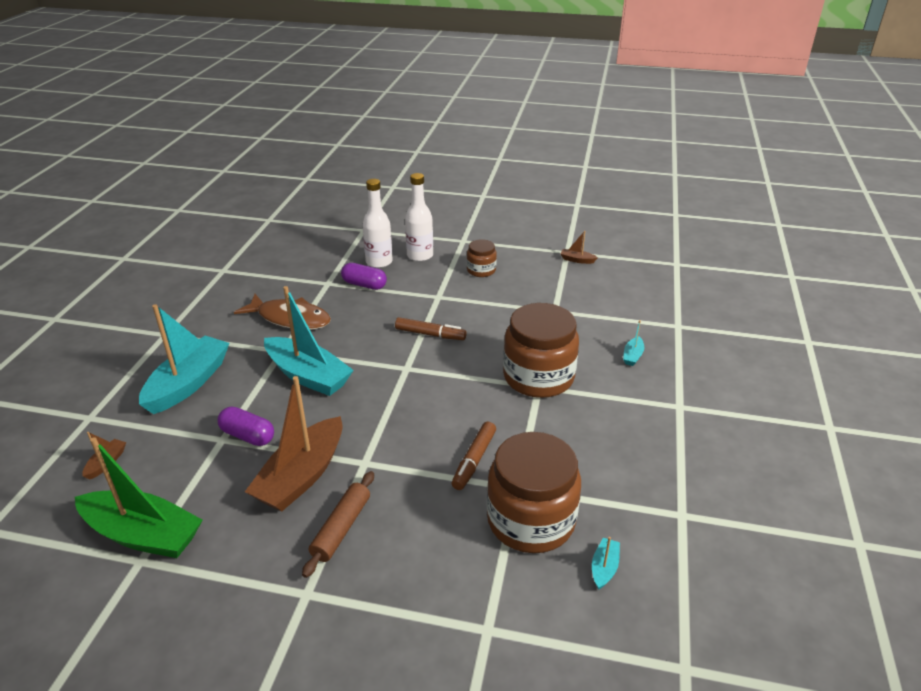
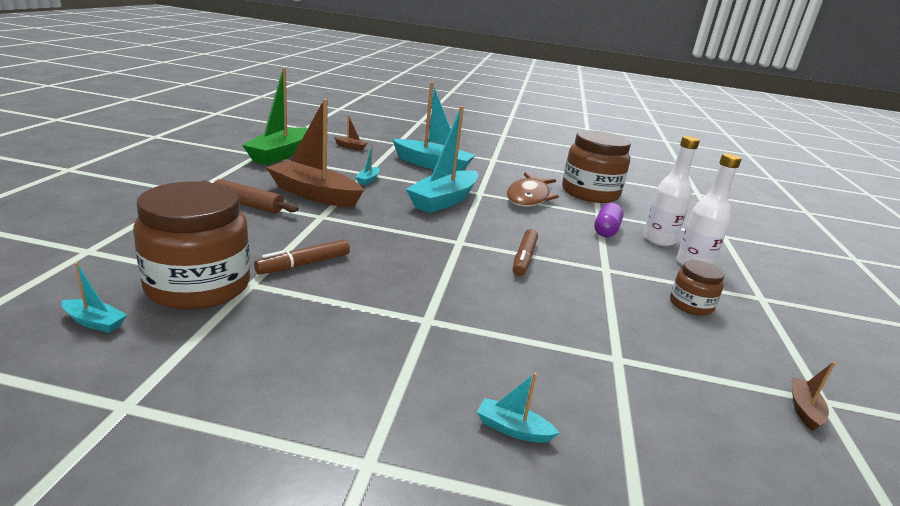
camera: 85 degrees right, 10 degrees down
(248, 436) = (368, 180): purple capsule -> turquoise boat
(474, 460) = (304, 264): brown marker -> brown marker turned 60 degrees counterclockwise
(538, 377) = (447, 322): brown jar -> brown jar (590, 193)

